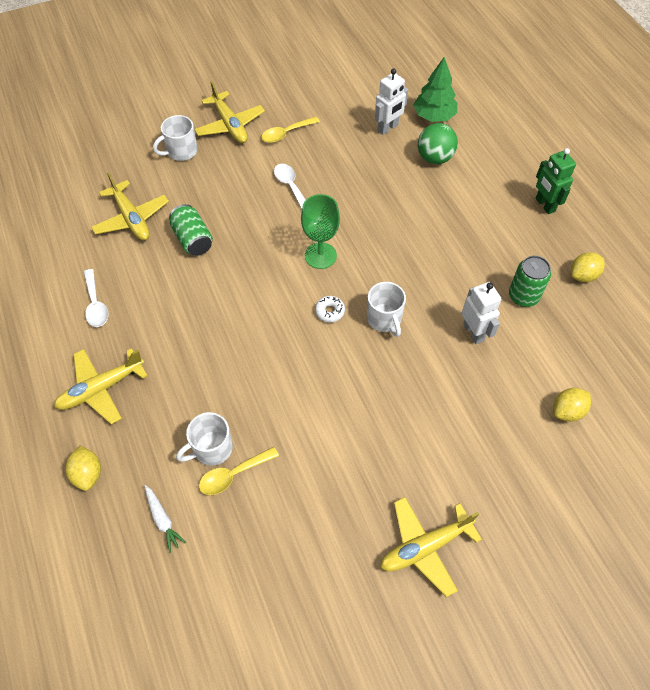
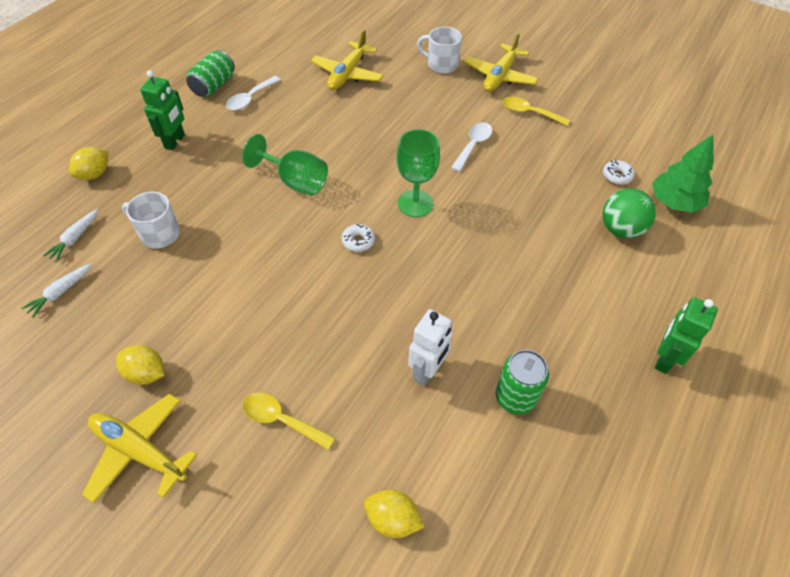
camera: 55 degrees right, 5 degrees down
(101, 389) = (175, 141): yellow plane -> green robot
(193, 239) = (358, 117): green can -> green can (213, 86)
(222, 554) = (60, 292): none -> white carrot
(231, 321) = (295, 181): none -> green goblet
(233, 475) = (141, 261): yellow spoon -> yellow spoon (281, 420)
(384, 319) = (383, 287): white mug -> none
(388, 128) = (617, 176): white robot -> white donut
(583, 275) = (601, 448): yellow lemon -> yellow lemon (146, 373)

